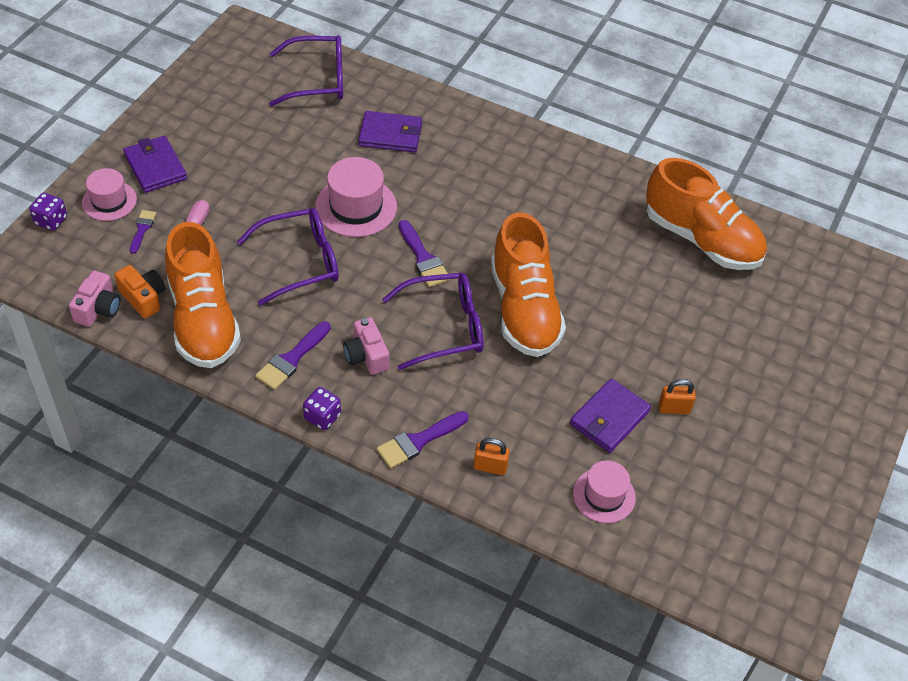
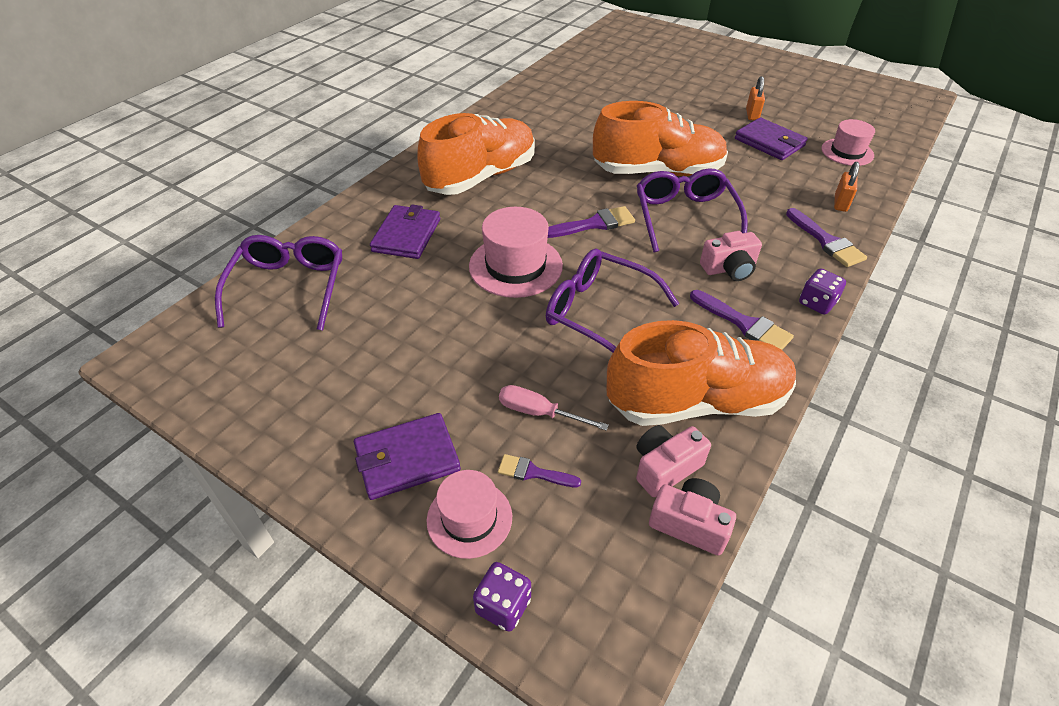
camera: 80 degrees left, 5 degrees down
(143, 298) = (665, 467): orange camera -> pink camera
(300, 262) = (599, 313): purple glasses -> purple glasses turned 45 degrees counterclockwise
(701, 239) = (576, 85): orange shoe -> orange shoe (481, 177)

